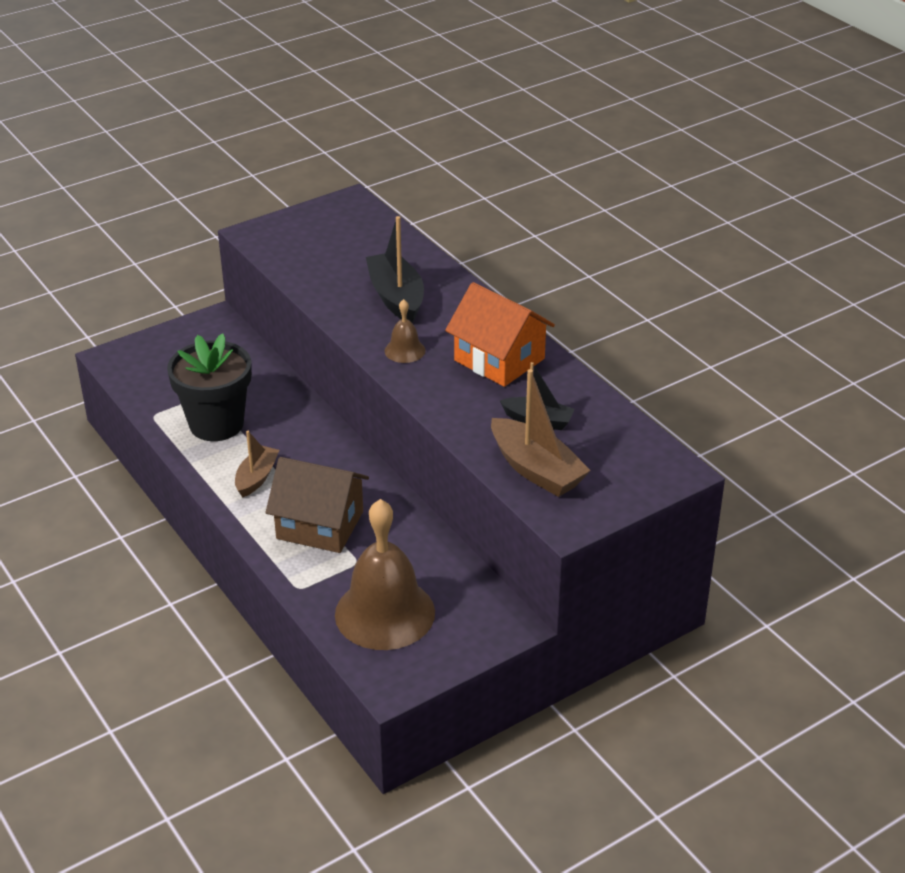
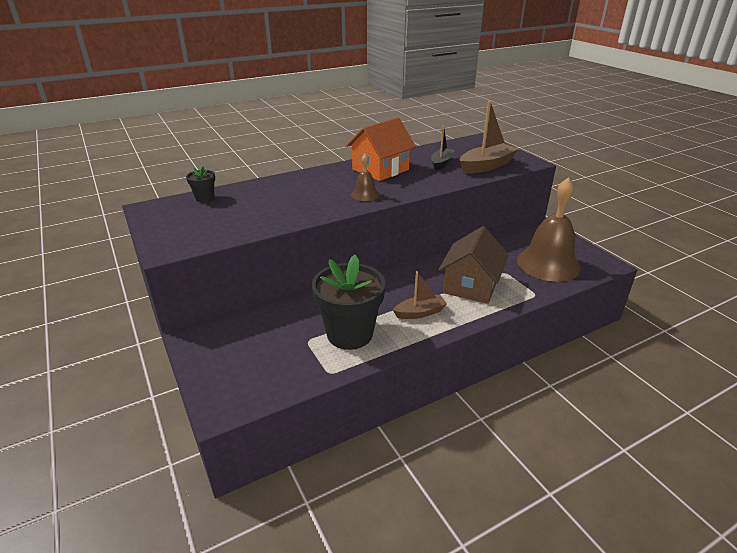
camera: 85 degrees left, 5 degrees down
(256, 477) = (420, 313): brown boat -> brown boat turned 135 degrees clockwise
(380, 231) = (205, 198): none -> black flower pot
(396, 297) = (299, 195): black boat -> none

